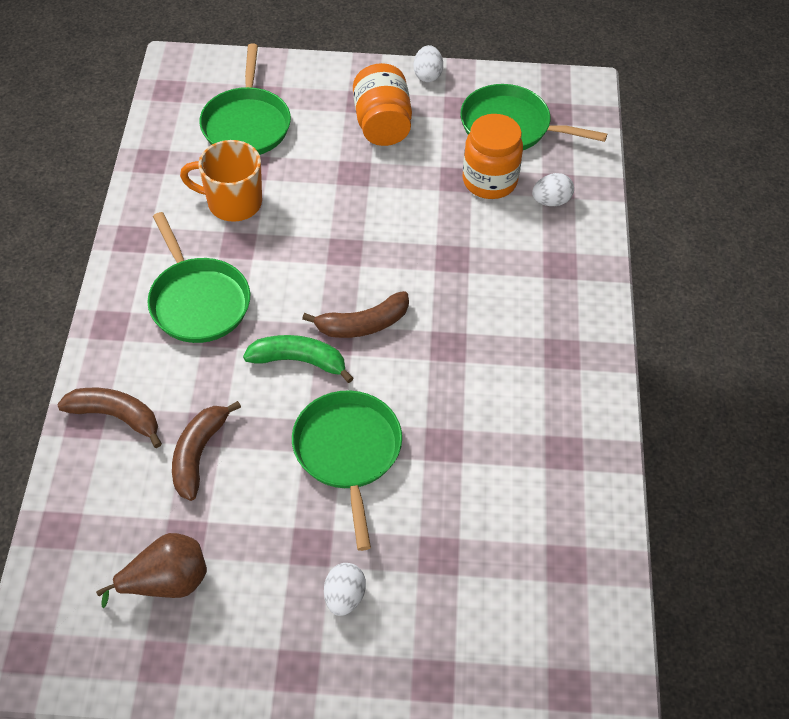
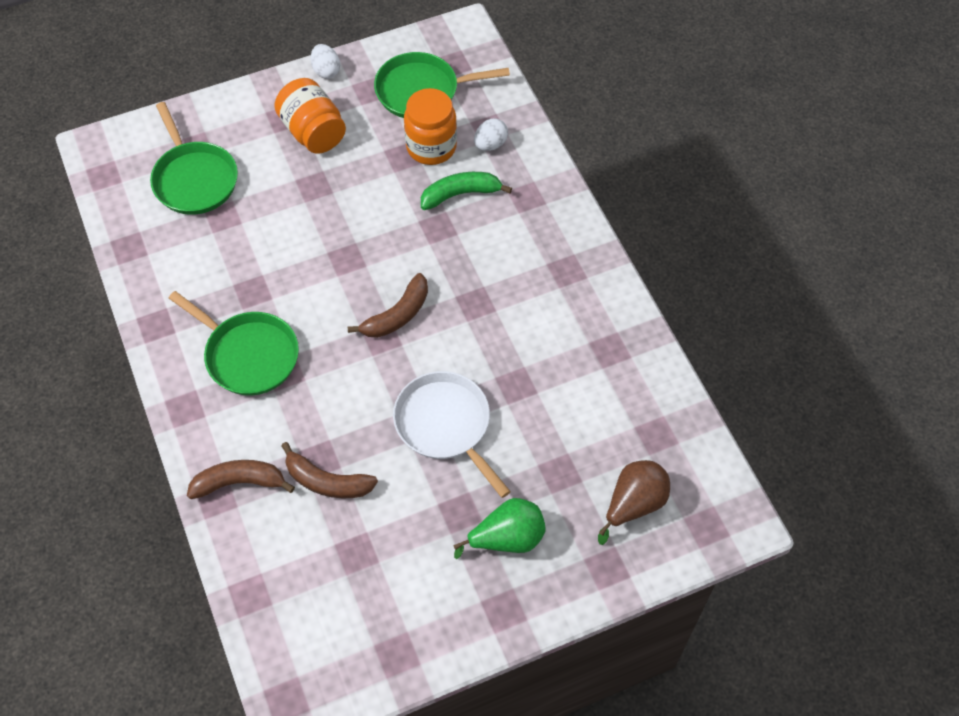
camera: 25 degrees left, 5 degrees up
(166, 582) = (363, 593): brown pear -> brown pear (634, 504)
(198, 454) = (327, 481): brown banana -> brown banana turned 60 degrees counterclockwise
(232, 203) = (225, 256): orange mug -> none
(299, 361) = (363, 368): green banana -> green banana (460, 194)
(344, 597) = (507, 538): white egg -> green pear
(348, 452) = (445, 425): green pan -> white pan

